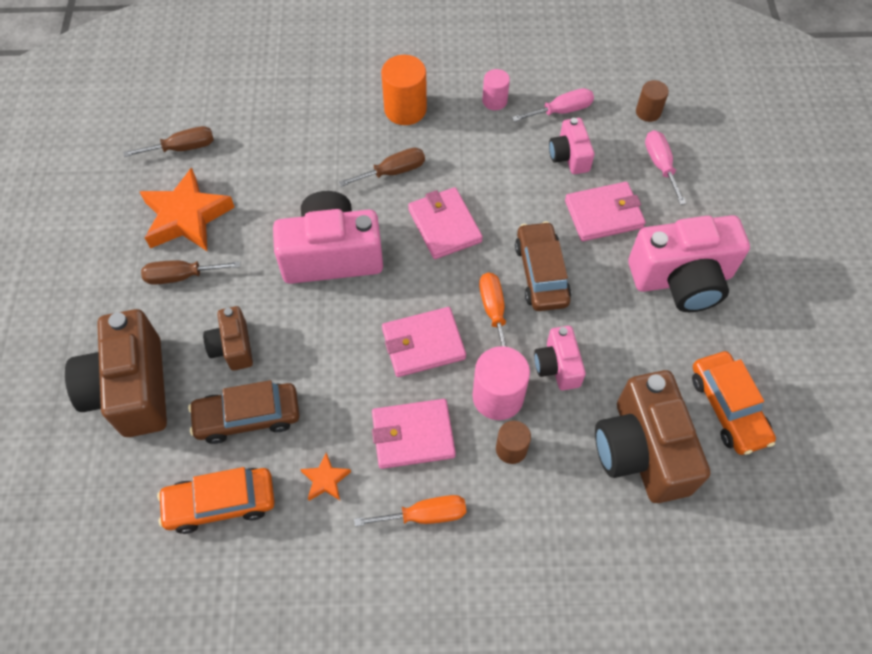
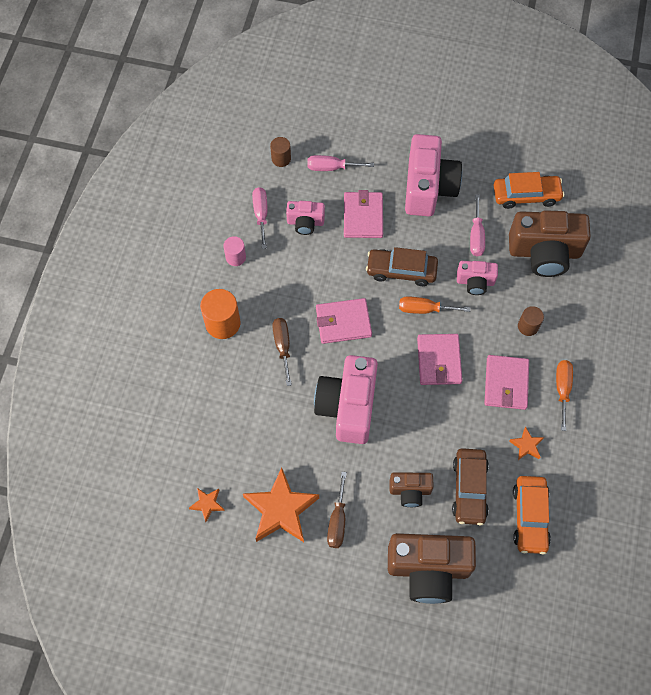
camera: 75 degrees left, 5 degrees up
(182, 148) = (207, 504): brown screwdriver -> orange star
(498, 397) = (489, 324): pink cylinder -> none
(631, 353) = (476, 236): none -> pink screwdriver

